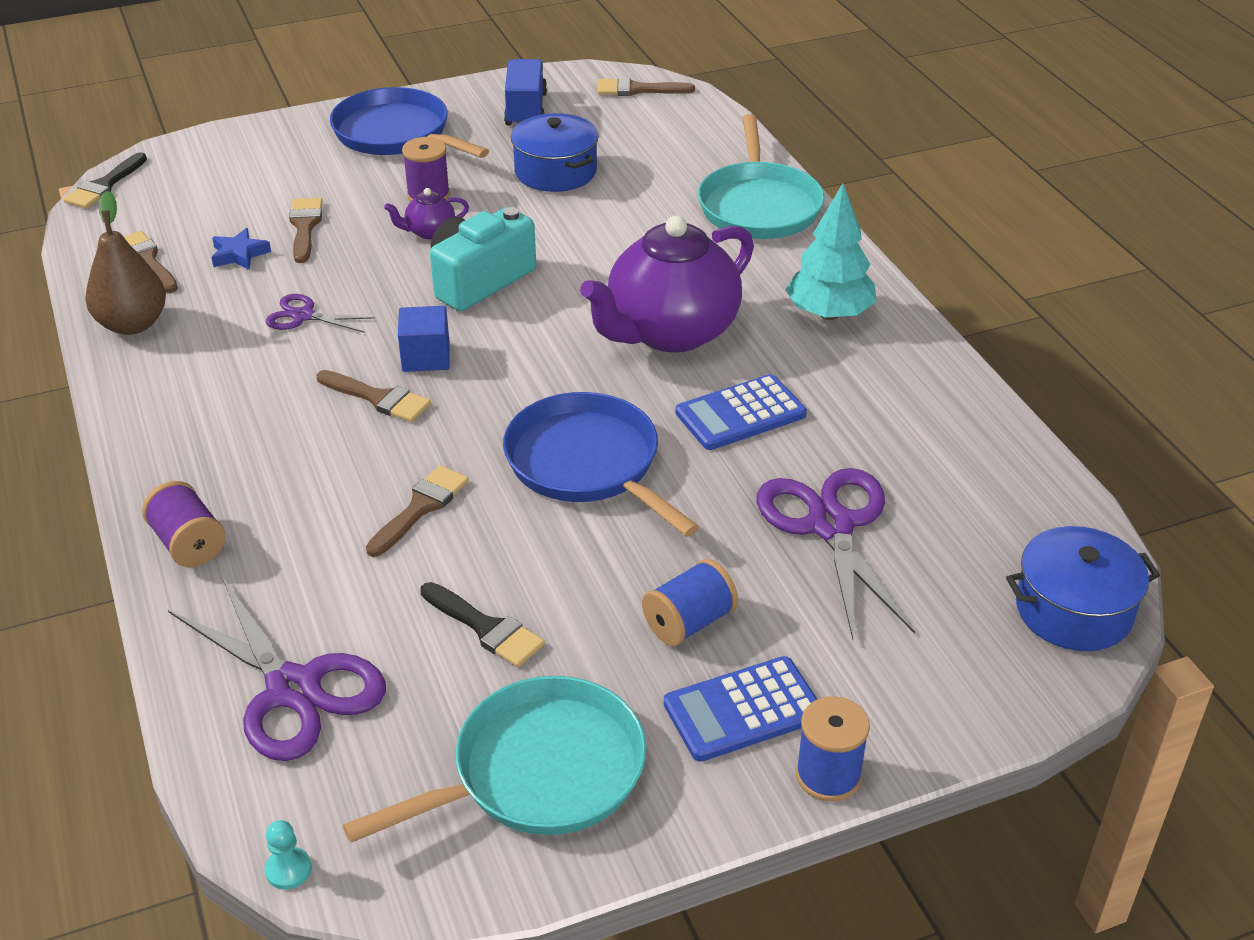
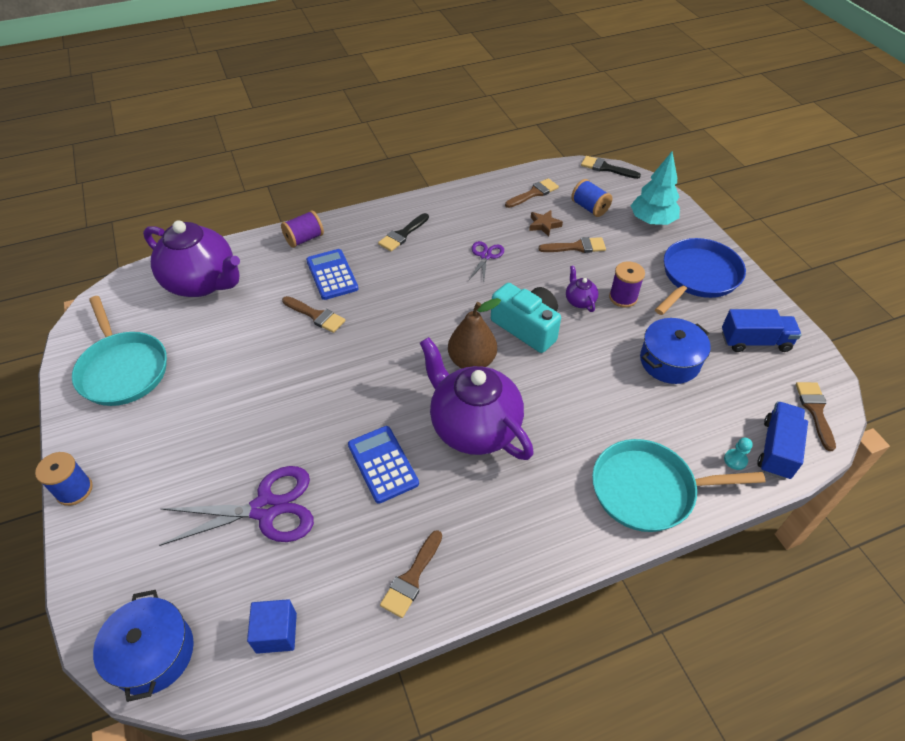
camera: 90 degrees right, 10 degrees up
(132, 324) = (475, 197): brown pear -> brown pear (472, 361)
(239, 254) = (544, 225): blue star -> brown star
(288, 870) = (103, 292): turquoise pawn -> turquoise pawn (735, 460)
(293, 689) = (202, 283): purple scissors -> purple teapot
(378, 398) = (409, 292): brown brush -> brown brush (411, 578)
(426, 357) = (446, 308): blue cube -> blue cube (276, 633)
(486, 628) = (222, 346): black brush -> black brush (402, 234)
(587, 464) = (342, 384): blue pan -> none
(689, 623) = (202, 431): blue spool -> blue spool (589, 208)
(694, 120) = (776, 449): none -> blue truck
(743, 710) = (132, 453): blue calculator -> blue calculator (332, 275)
(829, 314) = (500, 529): turquoise tree -> turquoise tree (652, 221)

